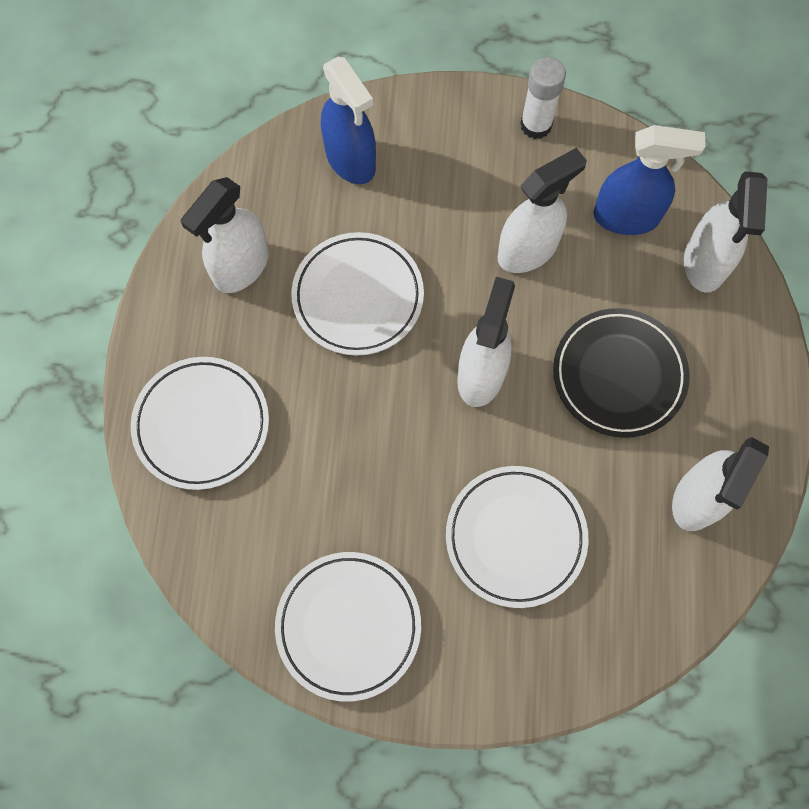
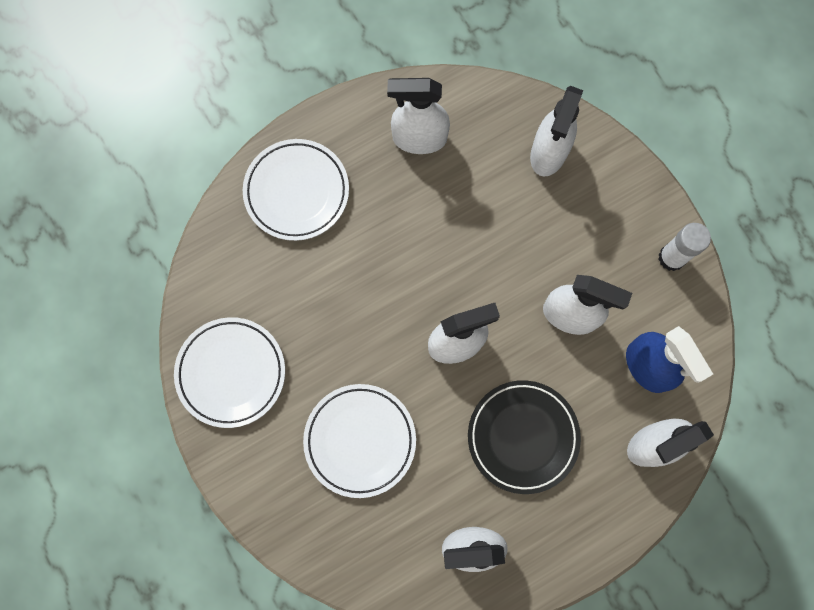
camera: 55 degrees right, 5 degrees up
(351, 160) = (548, 153): blue spray bottle -> white spray bottle
(358, 297) = (453, 226): white plate -> none

